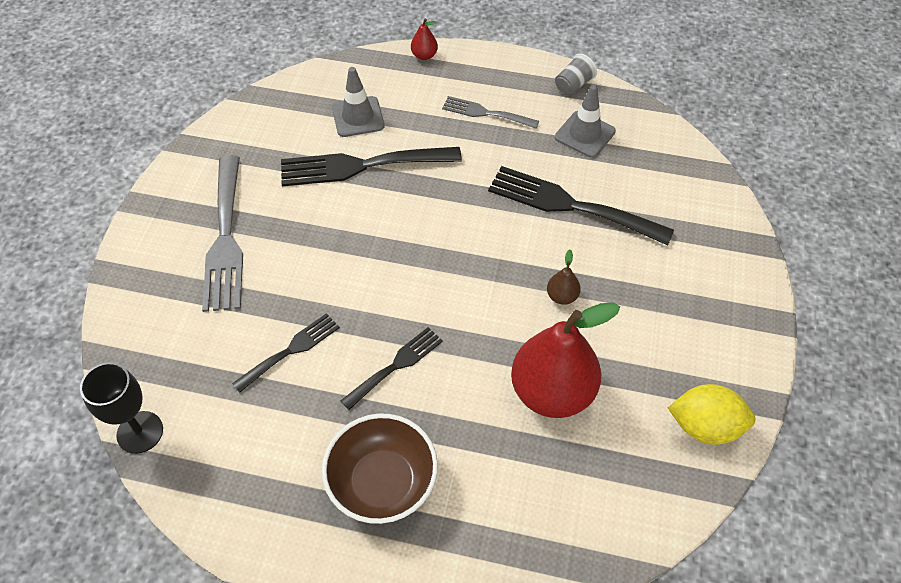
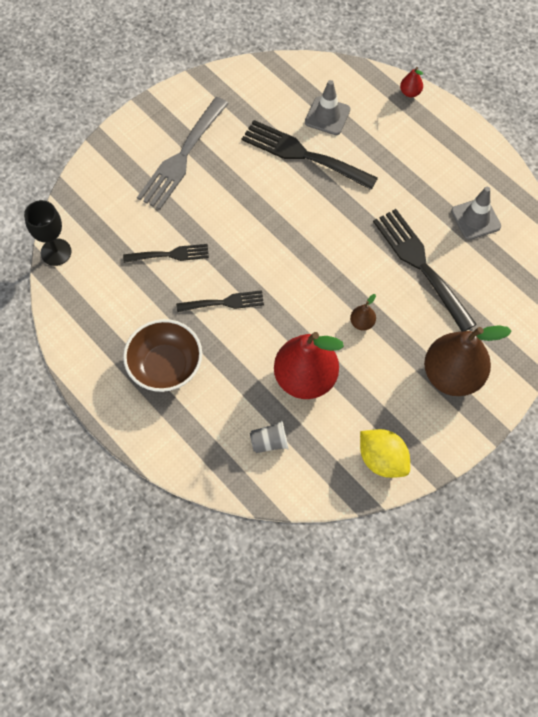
camera: 35 degrees right, 10 degrees up
(485, 113) = (418, 162): grey fork -> none
(573, 85) = (500, 176): grey cup -> grey cup (269, 442)
(694, 293) = (452, 375): none -> brown pear

